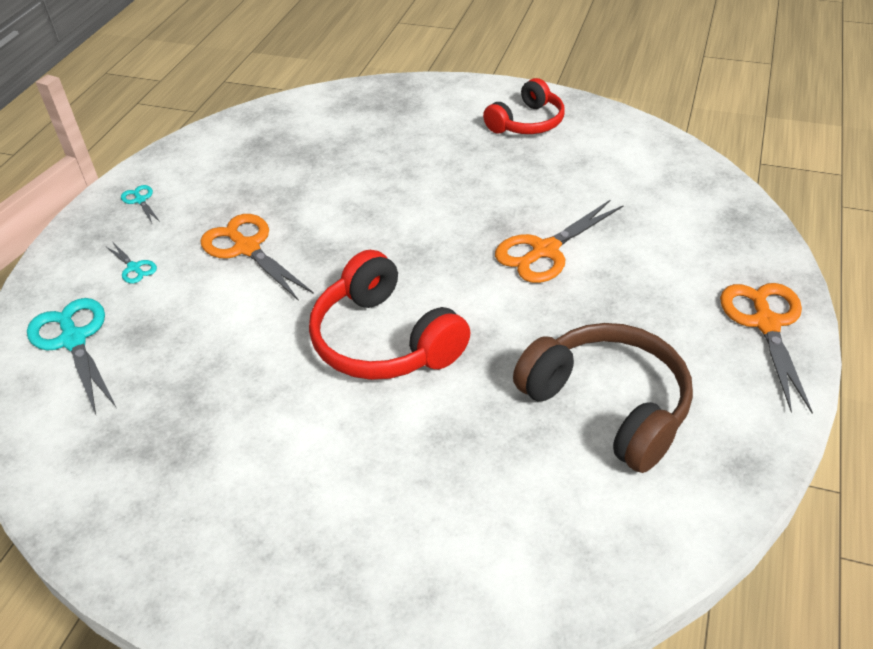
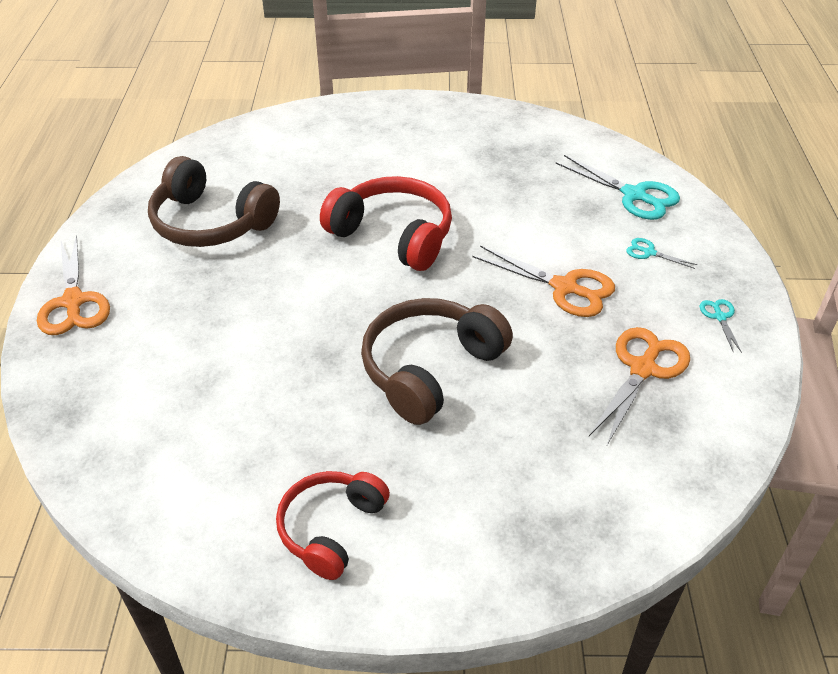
camera: 160 degrees right, 0 degrees up
(140, 200) = (720, 317): turquoise scissors -> turquoise scissors turned 135 degrees counterclockwise
(414, 201) = (430, 369): none -> brown headphones
(545, 250) = (275, 336): orange scissors -> orange scissors (642, 369)

